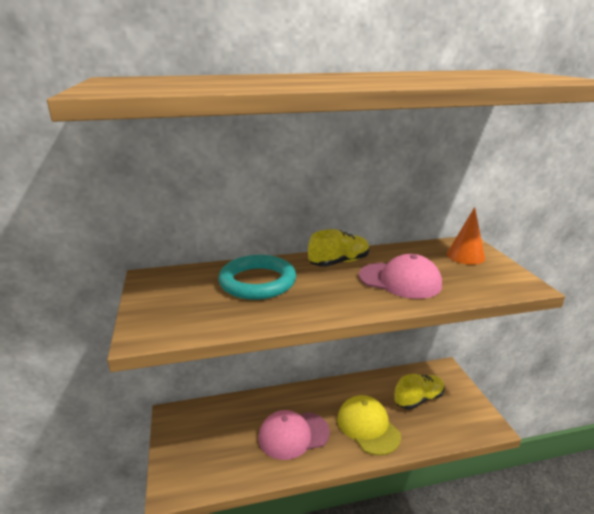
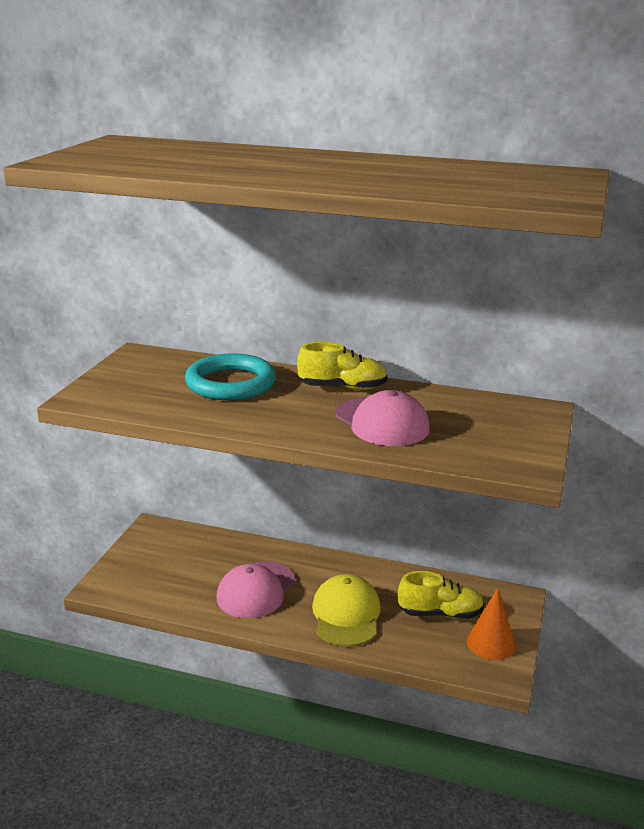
camera: 30 degrees right, 0 degrees up
(293, 435) = (256, 590): pink cap -> pink cap turned 75 degrees counterclockwise
(465, 256) = (509, 421): orange cone -> orange cone (491, 643)

